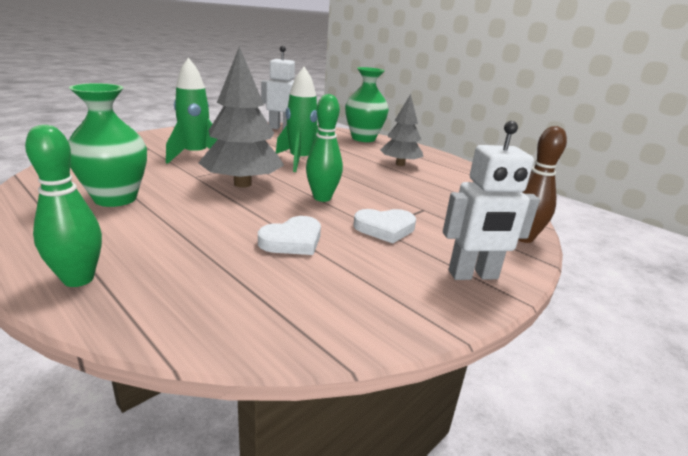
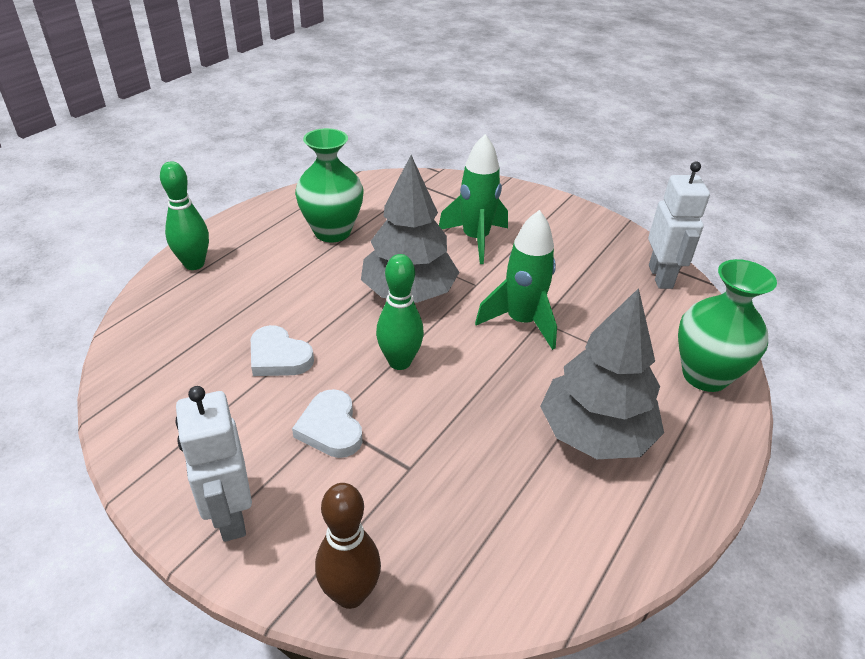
camera: 80 degrees right, 15 degrees up
(400, 164) = (595, 434): grey tree -> grey tree, size x1.52

